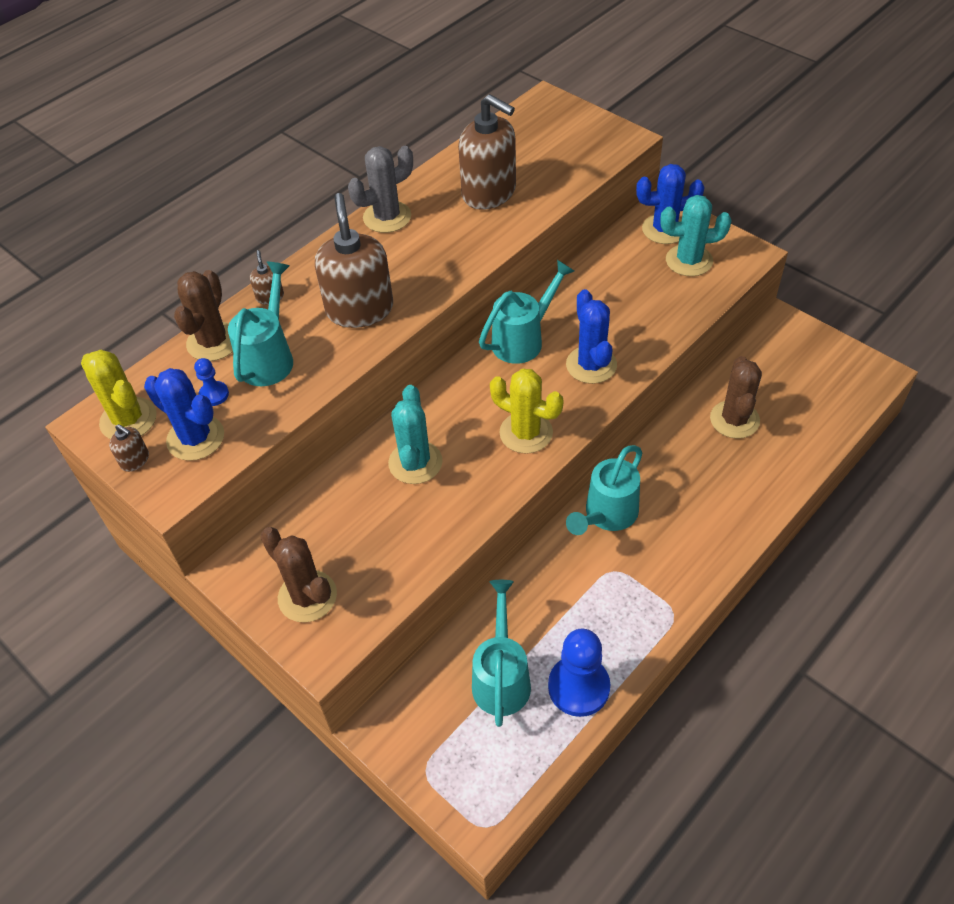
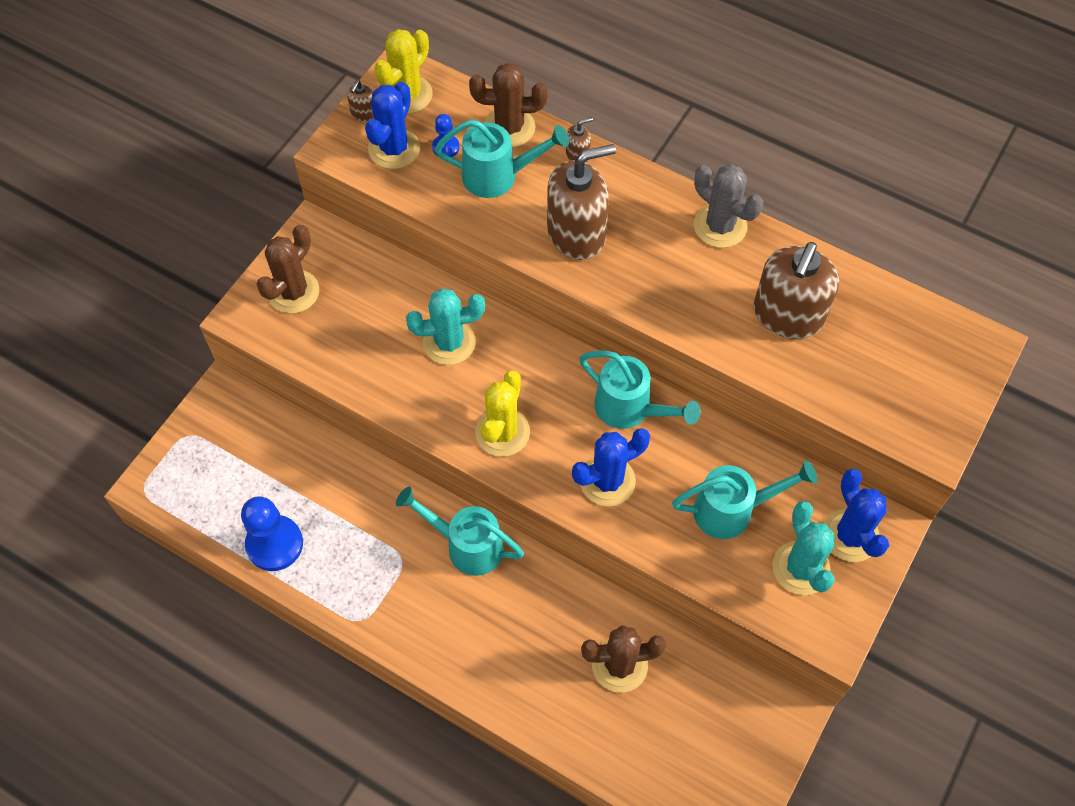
camera: 75 degrees right, 10 degrees up
(501, 678) = (277, 478): turquoise watering can -> turquoise watering can (731, 510)

